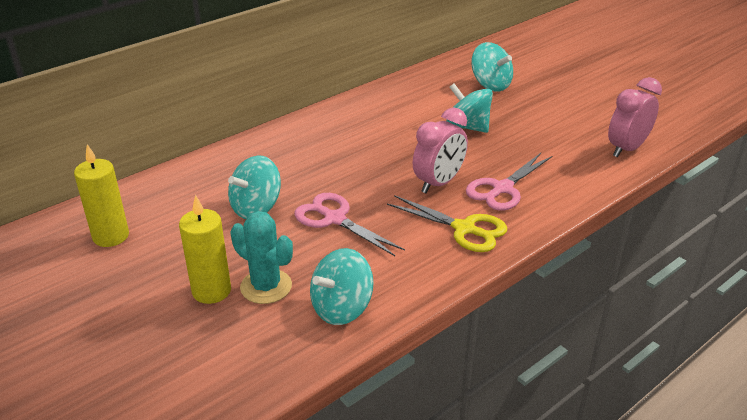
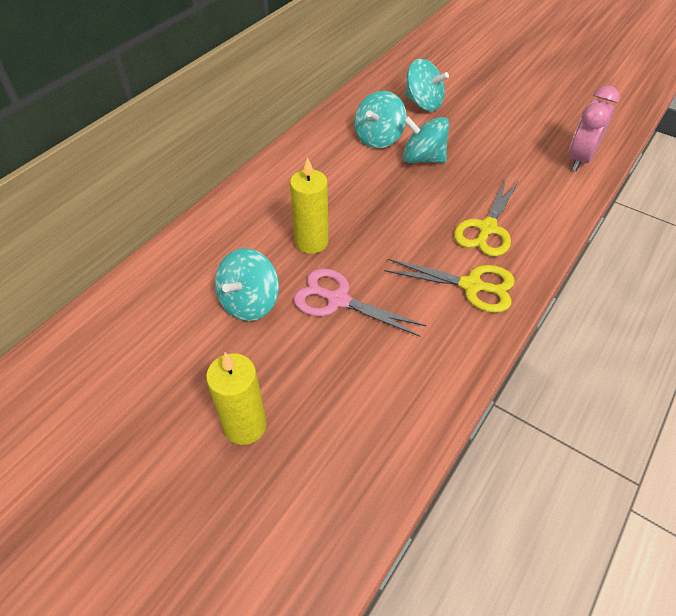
camera: 15 degrees left, 15 degrees up
(111, 236) = (100, 376): yellow candle -> yellow candle (311, 242)
(266, 286) = (302, 405): turquoise cactus -> none
(341, 308) = (392, 415): turquoise spinning top -> turquoise spinning top (378, 138)
(438, 183) = (423, 234): pink clock -> none
(502, 189) = (487, 229): pink scissors -> yellow scissors

